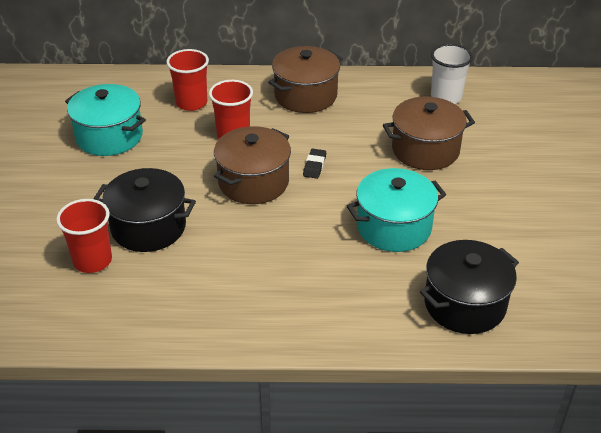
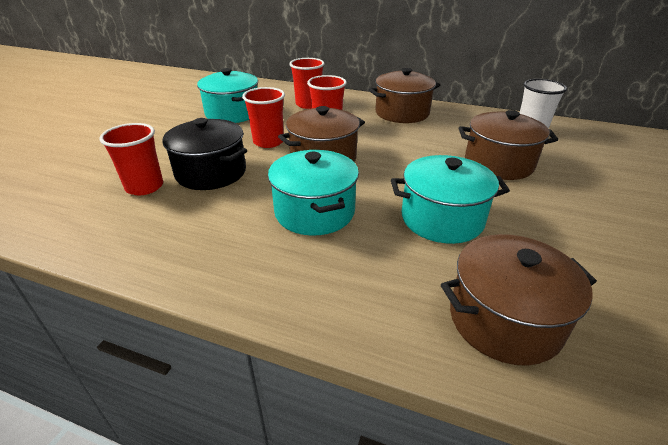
camera: 20 degrees right, 5 degrees down
(181, 172) = (268, 142): none -> red cup
(279, 247) = (314, 212): none -> turquoise pot
(314, 166) = (385, 157): black eraser -> none
(464, 304) = (504, 320): black pot -> brown pot

